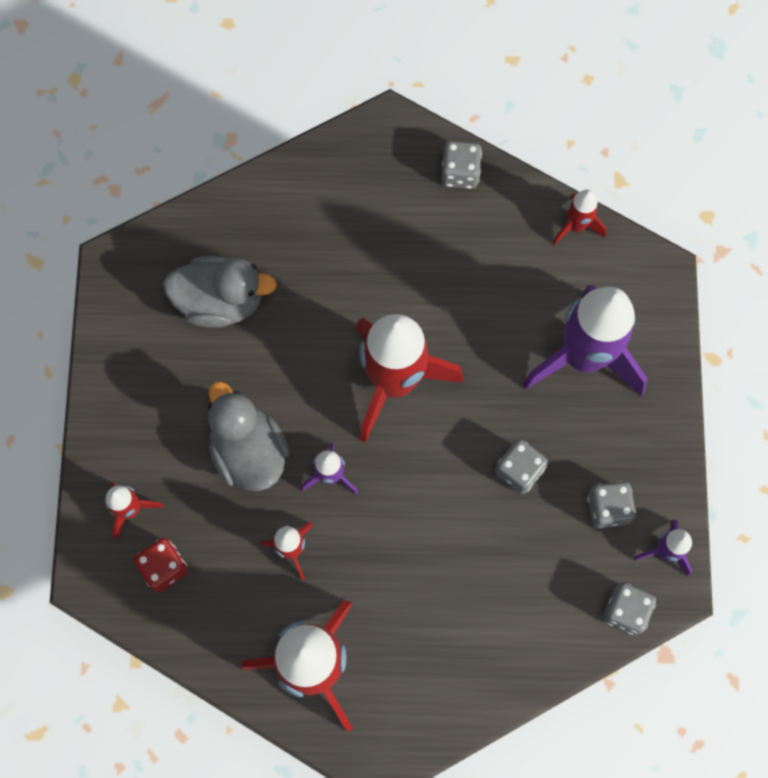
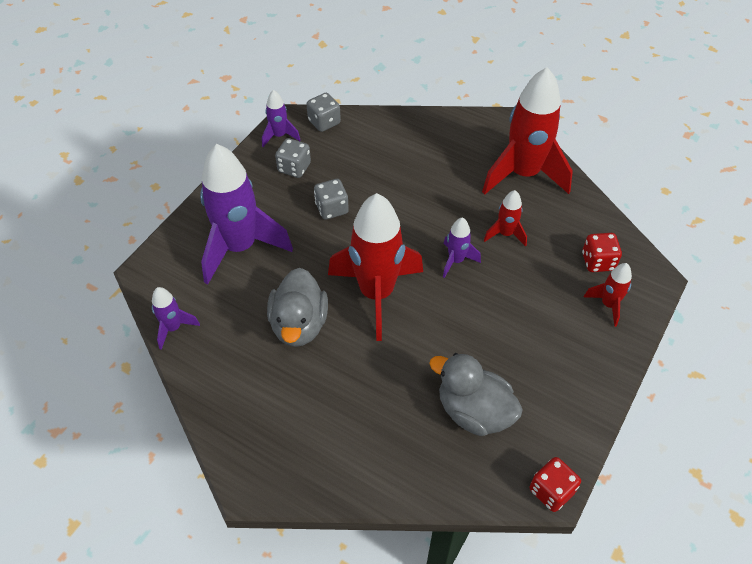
camera: 150 degrees left, 20 degrees down
(113, 262) = (551, 491): none -> red dice
(249, 451) = (505, 300): grey duck -> grey duck (299, 324)
(460, 173) = (224, 411): grey dice -> none
(576, 226) = (173, 328): red rocket -> purple rocket

